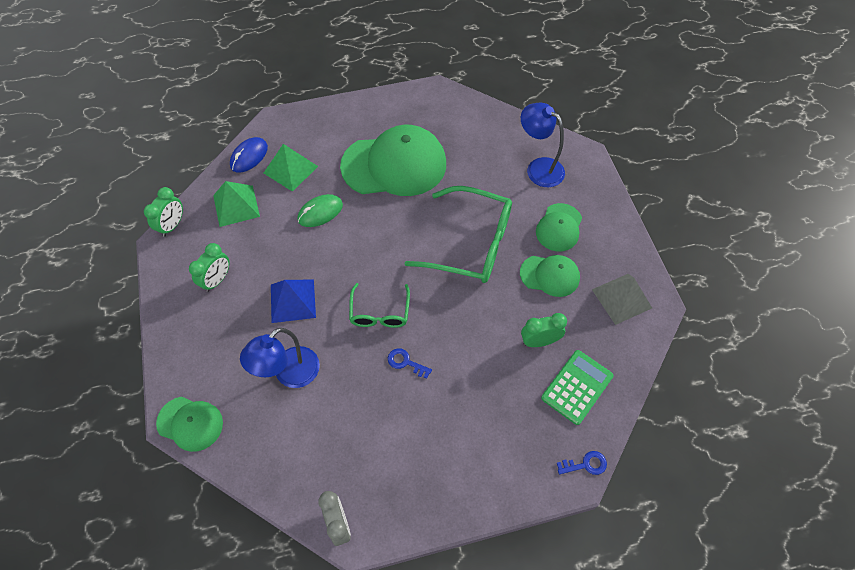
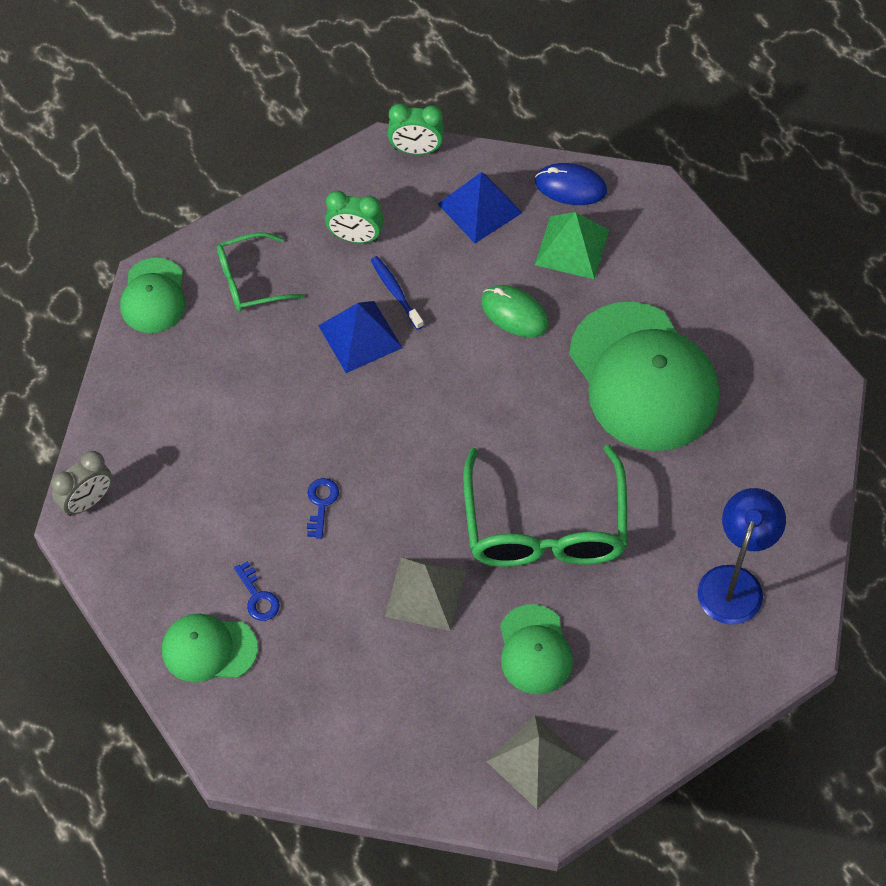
camera: 70 degrees right, 0 degrees up
(236, 205) = (480, 208): green pyramid -> blue pyramid
(271, 270) = (395, 292): none -> blue toothbrush
(289, 374) = (254, 375): blue lamp -> none
(380, 312) = (383, 446): green glasses -> green glasses (250, 281)
(492, 322) = (425, 593): none -> grey pyramid
(539, 341) = (418, 663): green clock -> none
(559, 227) = (629, 641): green cap -> green cap (208, 649)
(577, 387) = (365, 731): green calculator -> none
(585, 464) = (255, 768): blue key -> blue key (258, 597)

